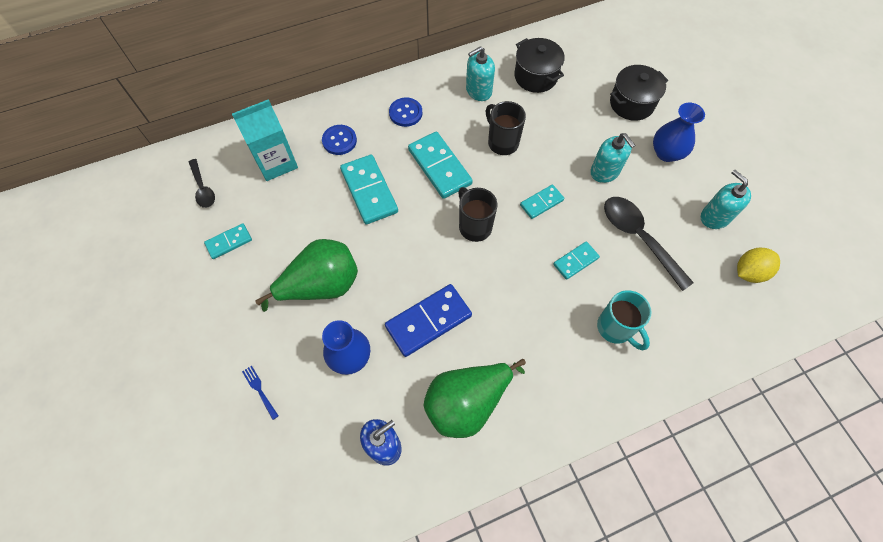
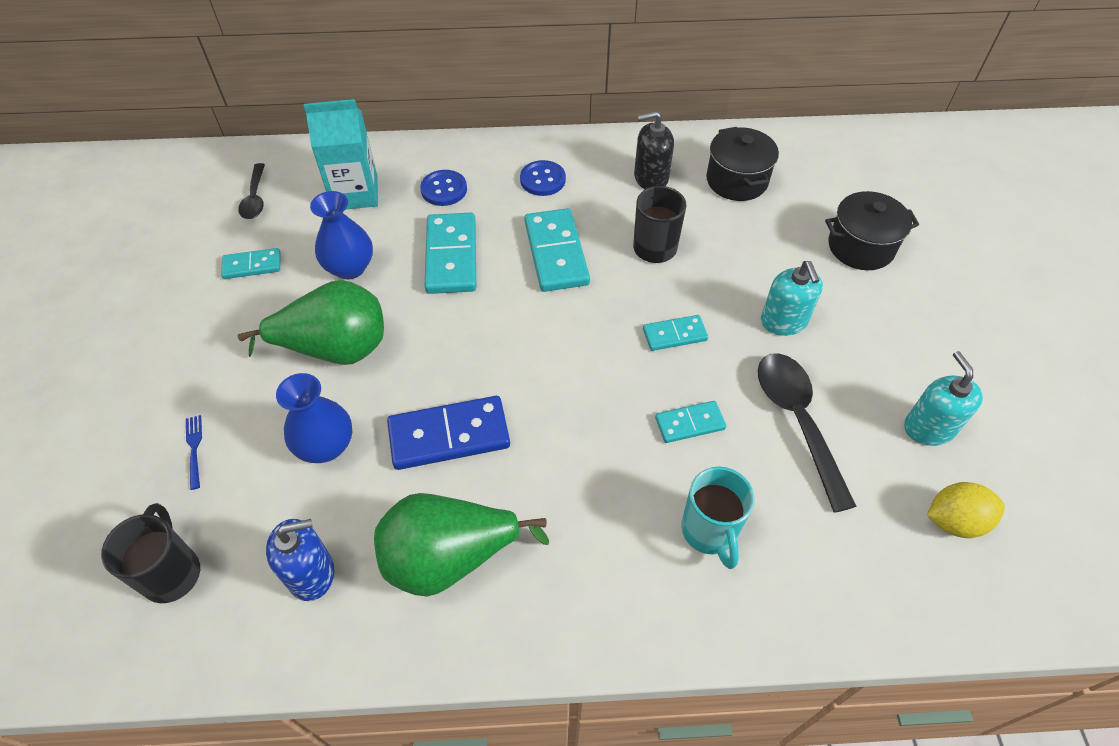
camera: 20 degrees right, 10 degrees down
(474, 226) = (568, 337): black mug -> black mug (172, 572)
(478, 91) = (650, 178): turquoise soap dispenser -> black soap dispenser
(666, 153) = (887, 322): blue vase -> blue vase (350, 267)

